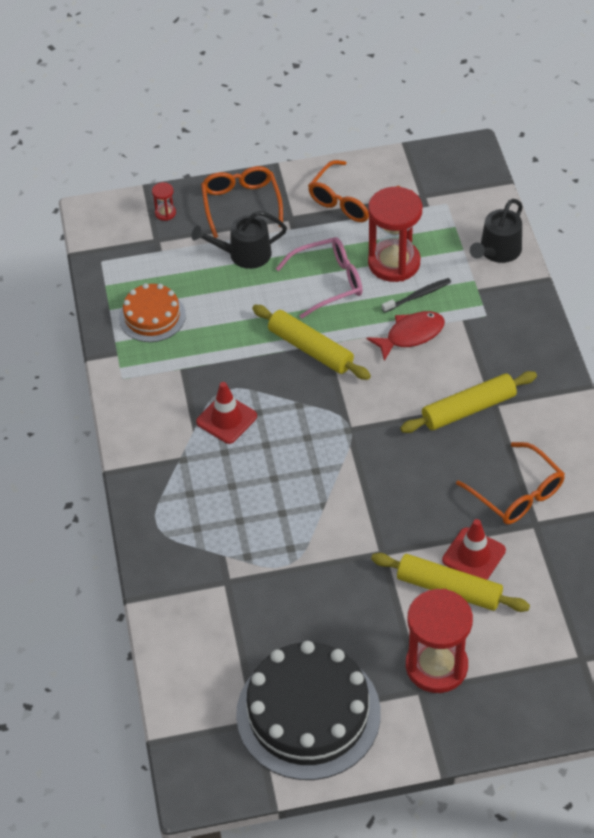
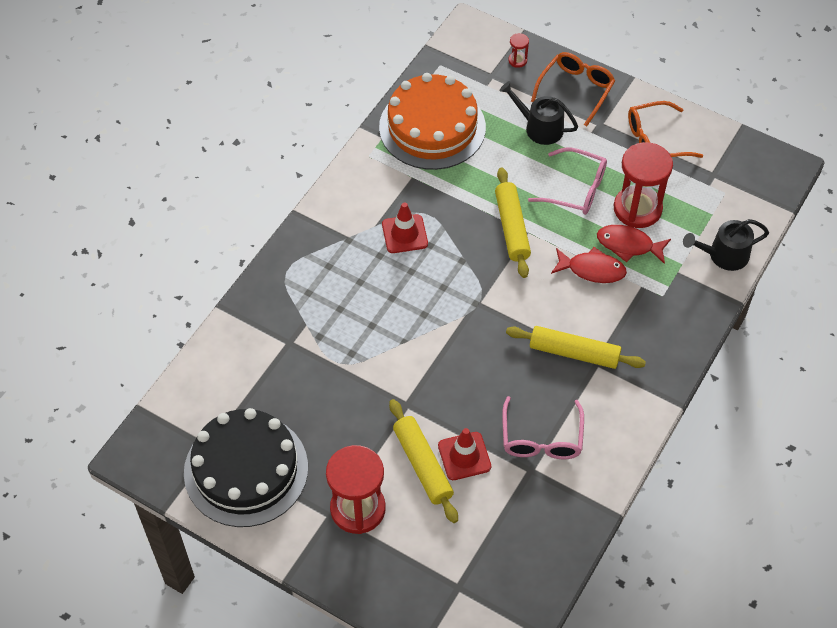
camera: 40 degrees right, 5 degrees up
(152, 316) = (432, 127): orange cake -> orange cake, size x1.82
(418, 296) = (628, 245): black toothbrush -> red fish
(517, 494) = (541, 438): orange glasses -> pink glasses

